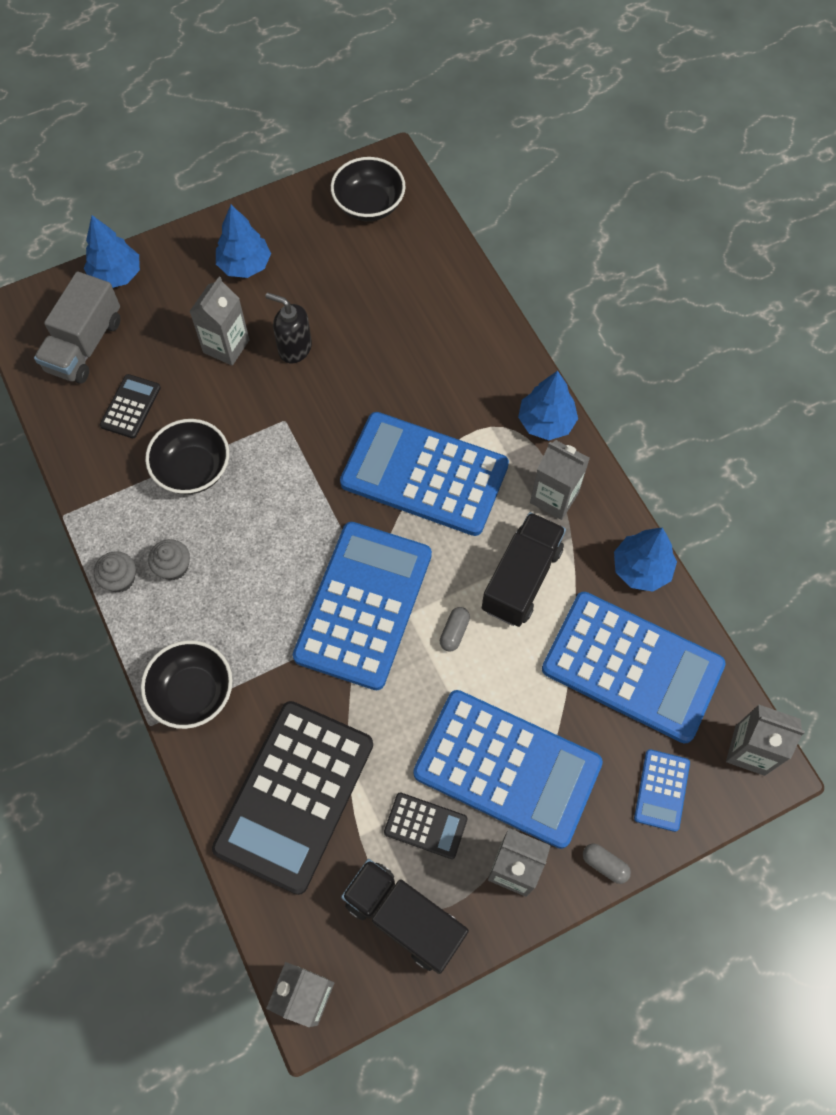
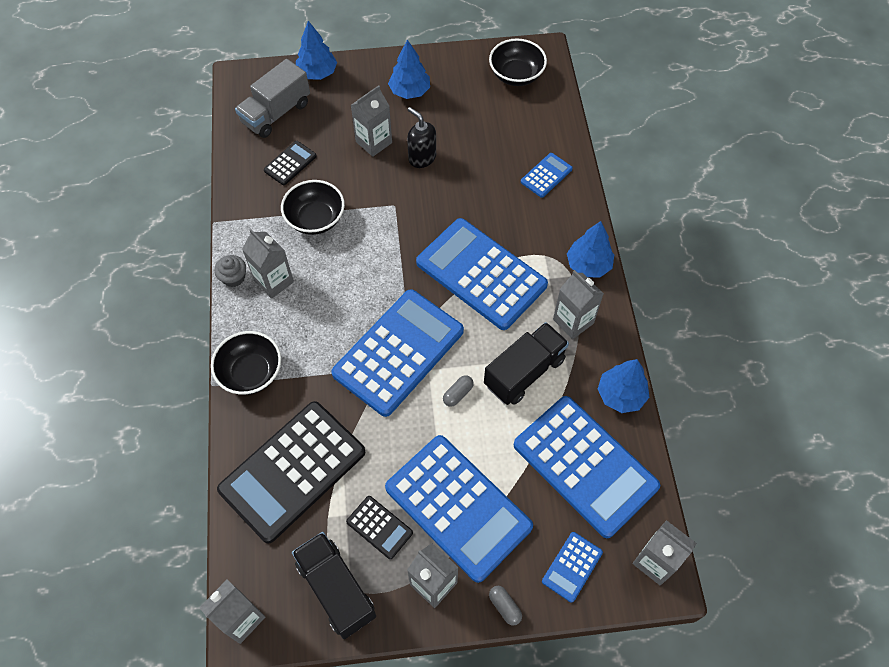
camera: 20 degrees right, 5 degrees down
(173, 567) = (274, 281): grey cupcake -> grey carton
(454, 325) = (546, 175): none -> blue calculator

